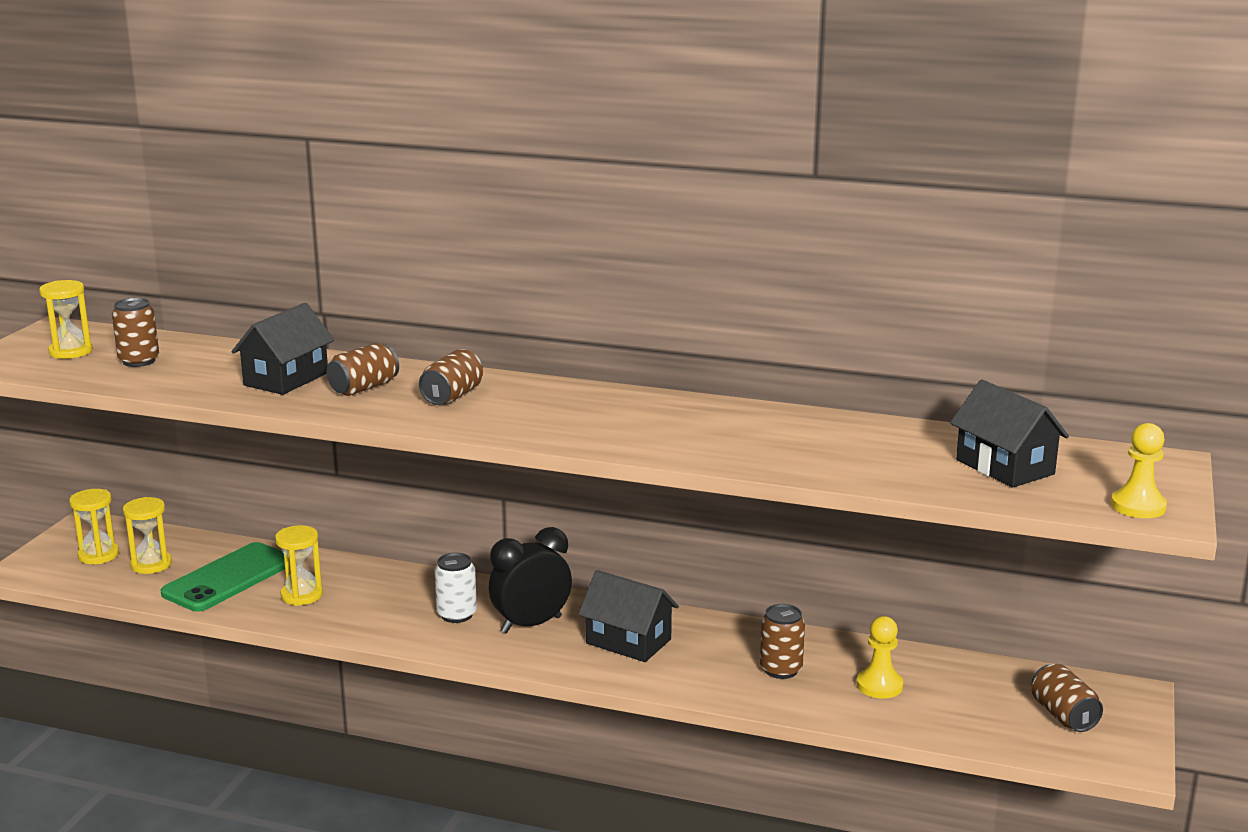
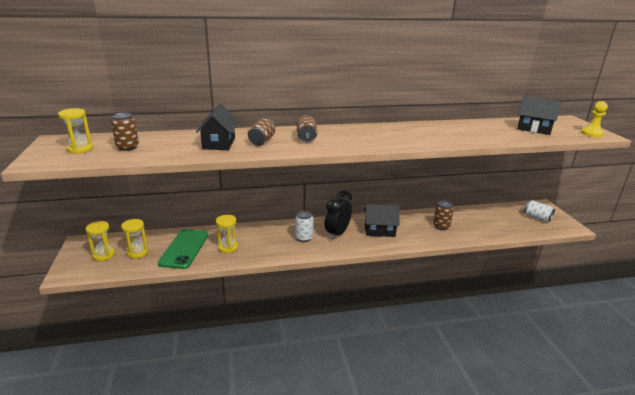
camera: 30 degrees left, 5 degrees up
(879, 685) = (476, 223): yellow pawn -> none
(1063, 716) = (536, 218): brown can -> white can

